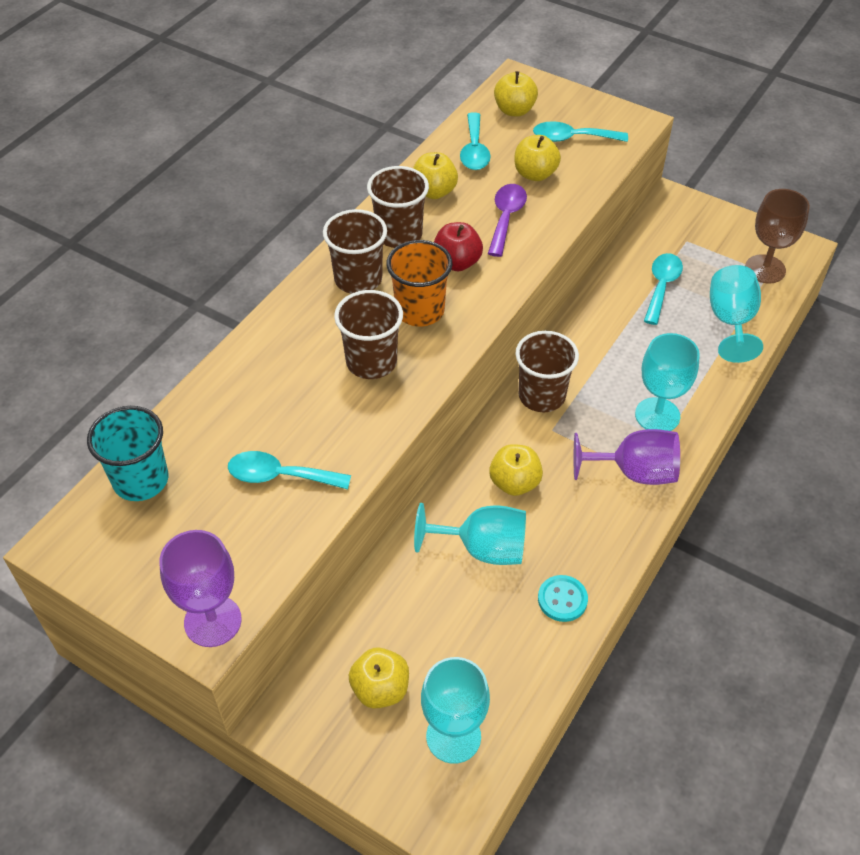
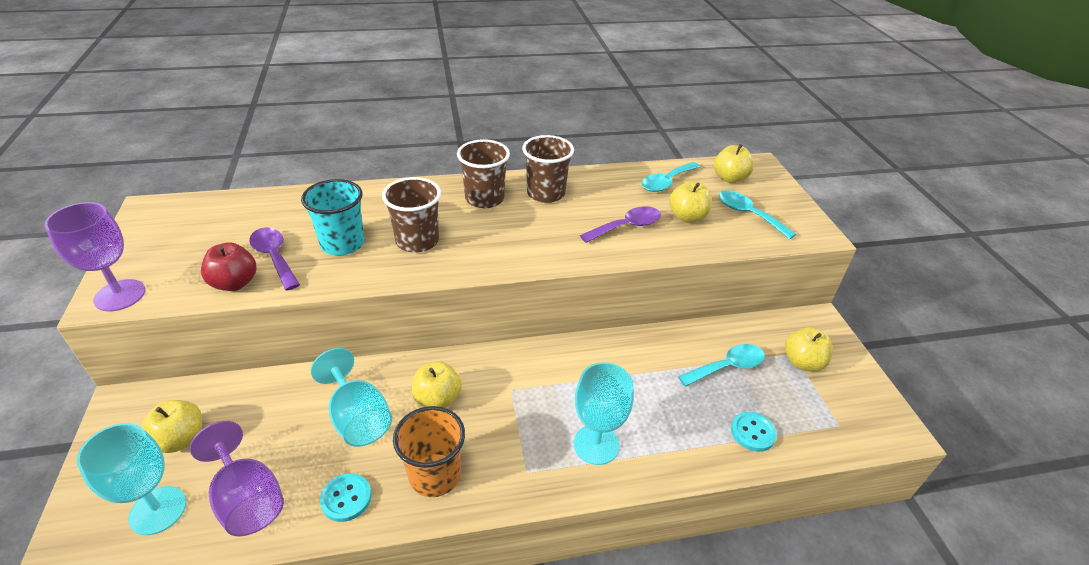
camera: 45 degrees right, 10 degrees down
(141, 480) = (224, 209): turquoise cup -> turquoise cup (342, 244)
(280, 476) = (274, 257): turquoise spoon -> purple spoon
(419, 311) = (489, 236): orange cup -> orange cup (435, 475)
(434, 192) = (604, 187): yellow apple -> yellow apple (802, 362)
(457, 262) = (554, 228): red apple -> red apple (235, 283)
(541, 396) = (536, 364): brown cup -> none
(634, 472) = (521, 466): purple goblet -> purple goblet (248, 499)
(731, 322) = (752, 432): turquoise goblet -> turquoise button
(765, 269) = (839, 420): brown goblet -> none

